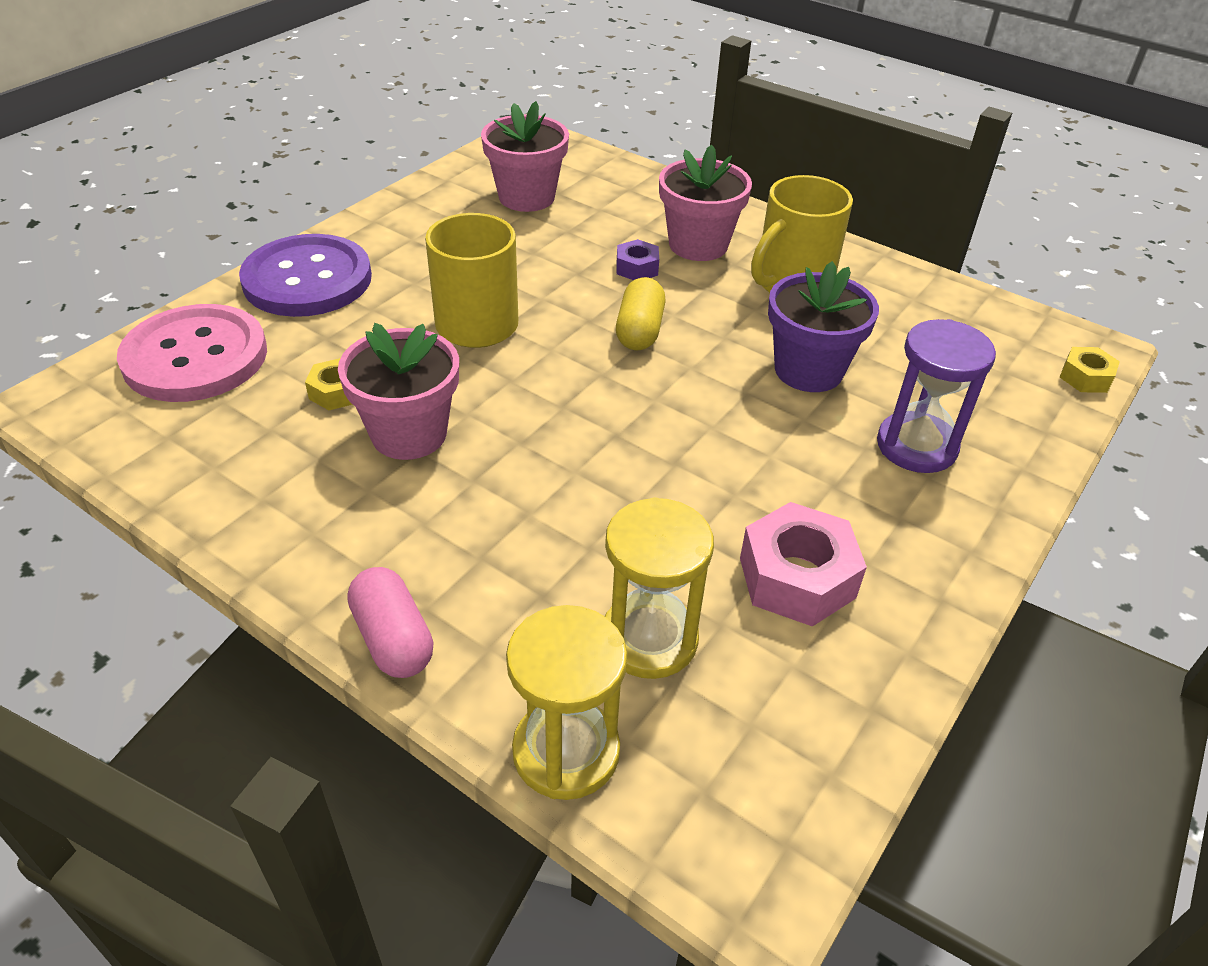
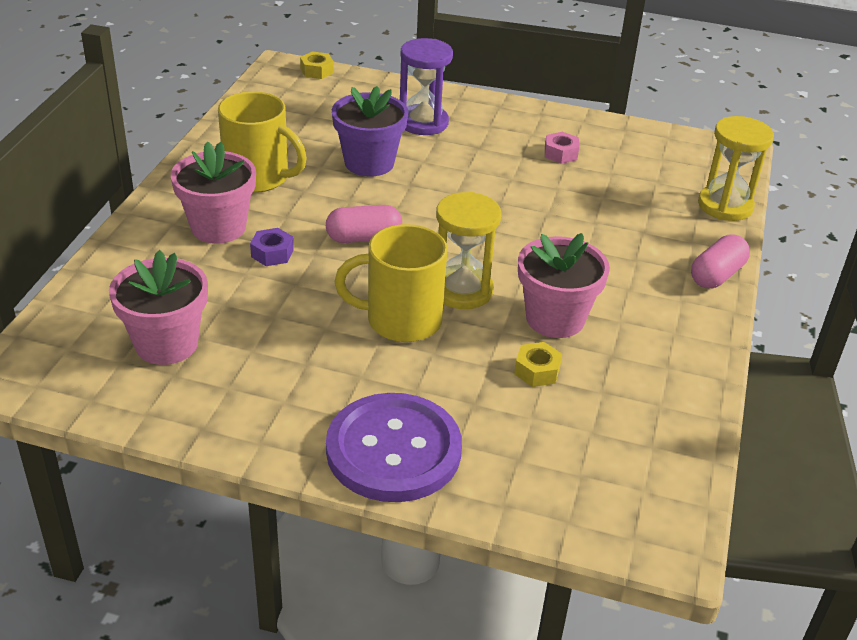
camera: 110 degrees left, 5 degrees down
(195, 357) = (552, 476): pink button -> none
(639, 331) = (364, 238): yellow capsule -> pink capsule
(649, 639) = (640, 192): yellow hourglass -> yellow hourglass (462, 290)
(797, 578) = (560, 153): pink nut -> pink nut, size x0.55

